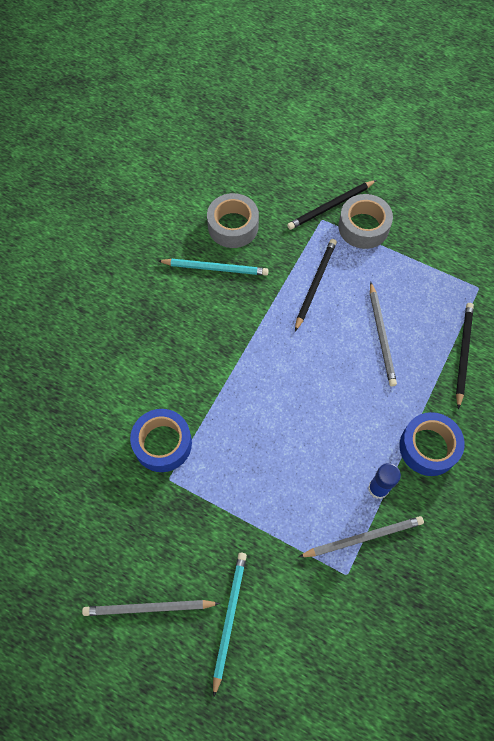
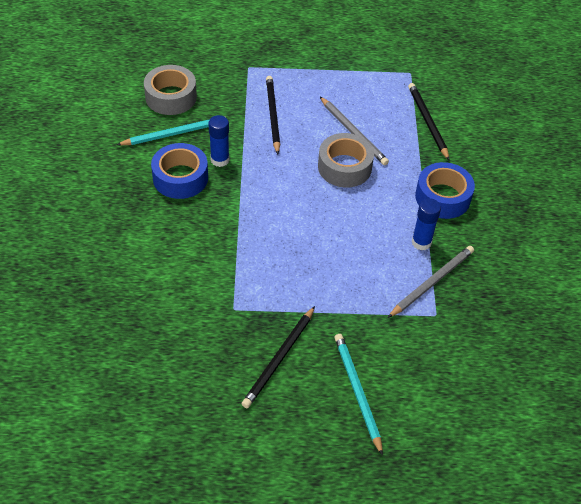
camera: 30 degrees left, 15 degrees down
(148, 608) = (278, 416): grey pencil -> none
(162, 443) = (210, 284): blue tape -> blue tape (180, 178)
(240, 314) = (220, 160): none -> blue glue stick
(330, 206) = (250, 55): black pencil -> black pencil (279, 359)
(363, 227) = (288, 61): grey tape -> grey tape (344, 167)

